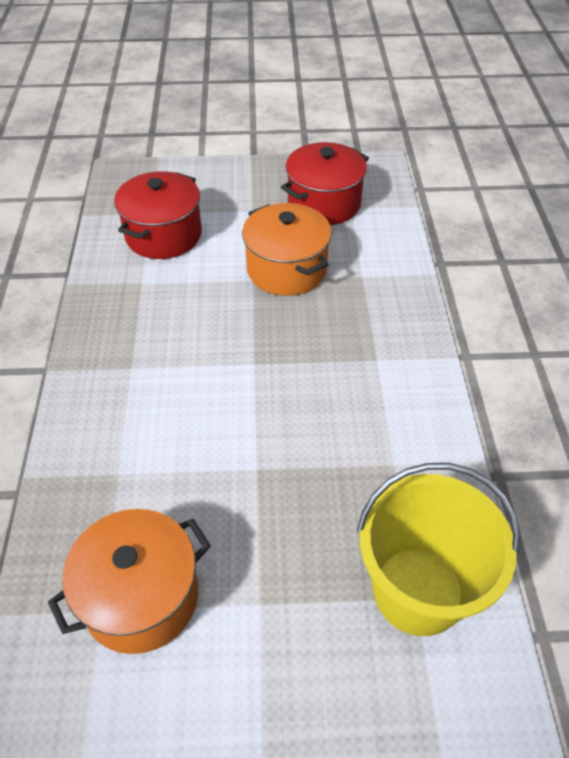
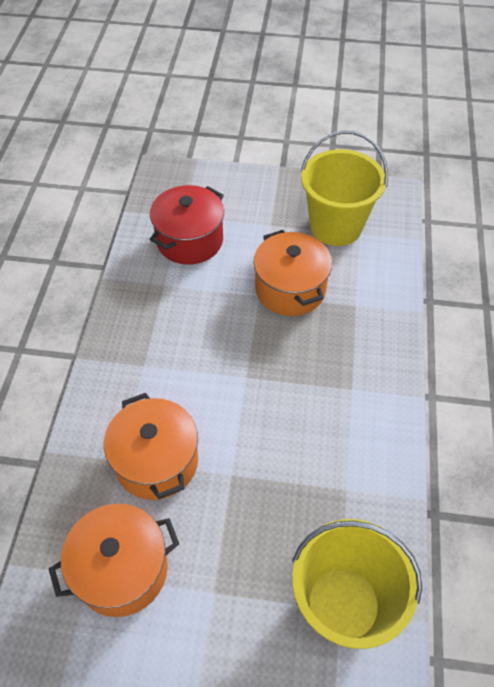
camera: 10 degrees right, 5 degrees up
(164, 467) = (156, 461): none -> orange pot
(324, 203) = (336, 226): red pot -> yellow bucket

